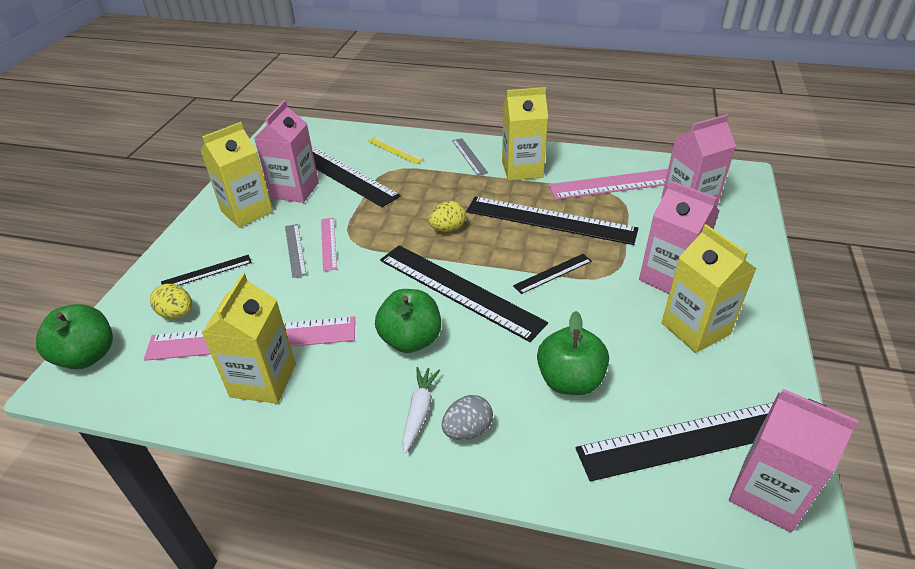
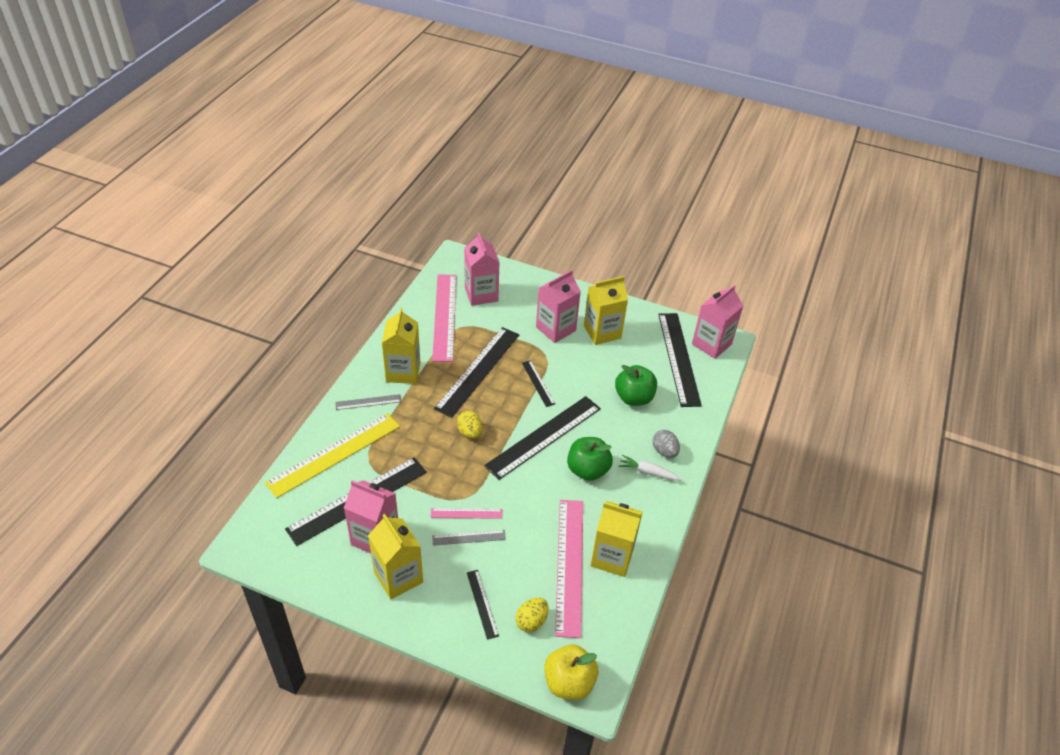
camera: 85 degrees left, 5 degrees up
(87, 356) = (569, 682): green apple -> yellow apple
(395, 150) = (334, 454): yellow ruler -> yellow ruler, size x2.10

